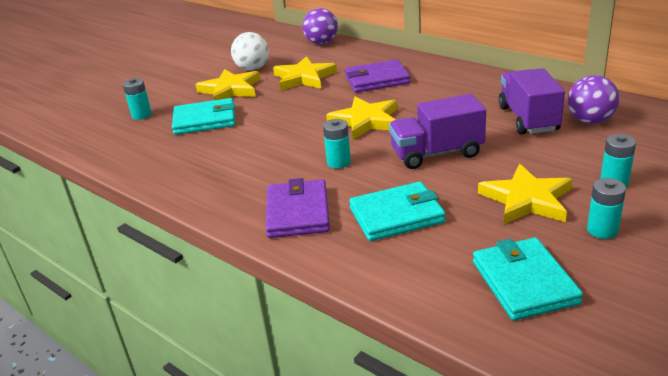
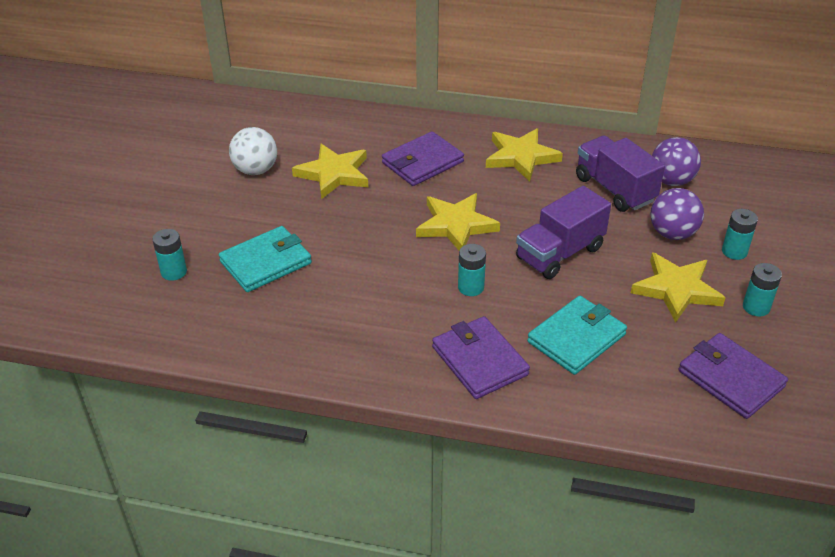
camera: 30 degrees left, 10 degrees up
(230, 89) = (256, 209): yellow star -> yellow star (521, 157)
(321, 43) = (310, 114): purple ball -> purple ball (672, 233)
(524, 282) = (731, 379): turquoise wallet -> purple wallet

